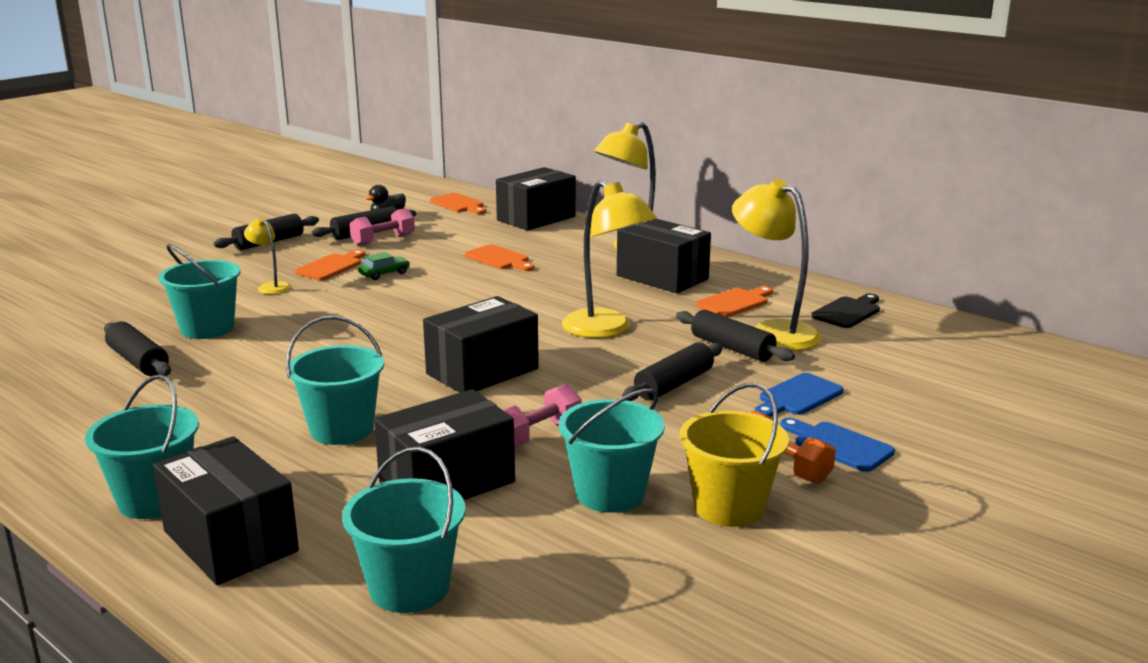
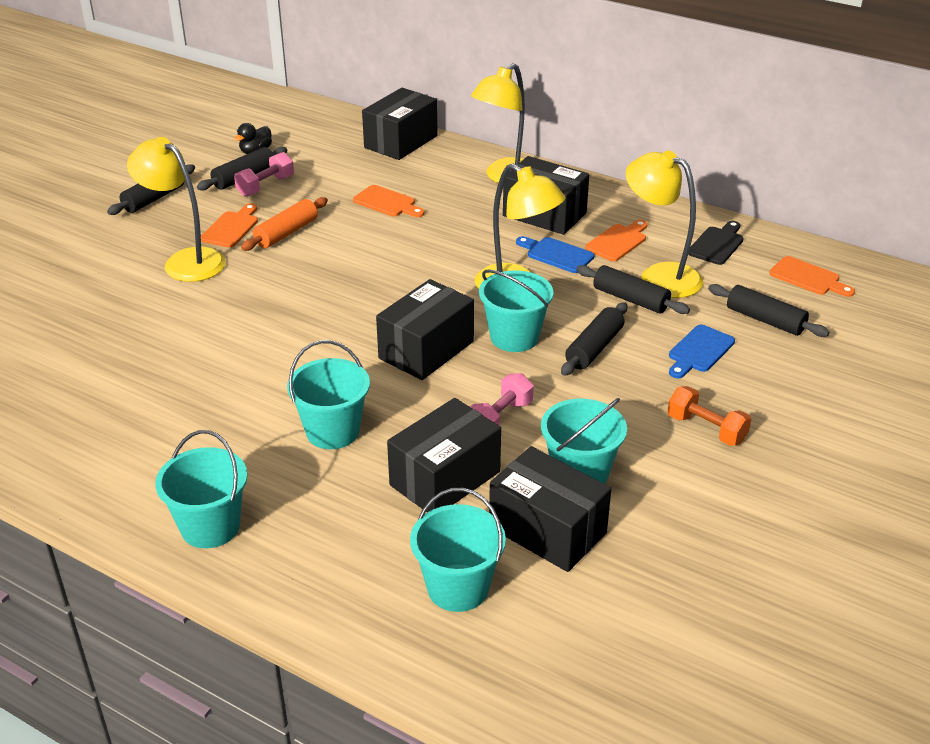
camera: 10 degrees left, 15 degrees up
(138, 361) = (110, 370): black rolling pin -> black rolling pin (765, 320)
(207, 328) = (153, 322): turquoise bucket -> turquoise bucket (514, 337)
(231, 541) = (295, 561): black box -> black box (547, 530)
(270, 286) = (185, 261): yellow lamp -> yellow lamp, size x1.98
(384, 274) = (286, 233): green car -> orange rolling pin
(459, 204) = (318, 127): orange cutting board -> orange cutting board (808, 277)
(729, 507) = (676, 477): yellow bucket -> none
(838, 445) = (744, 402): blue cutting board -> blue cutting board (557, 254)

